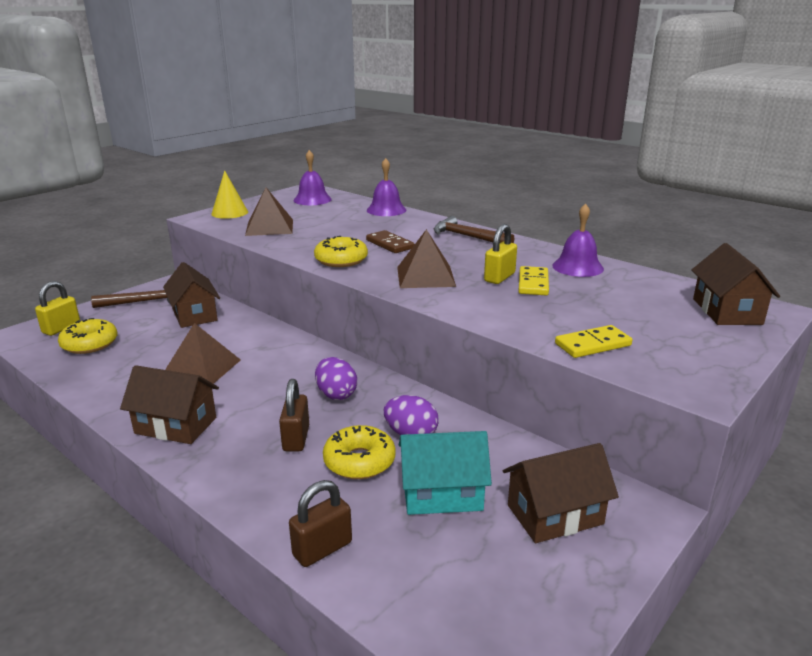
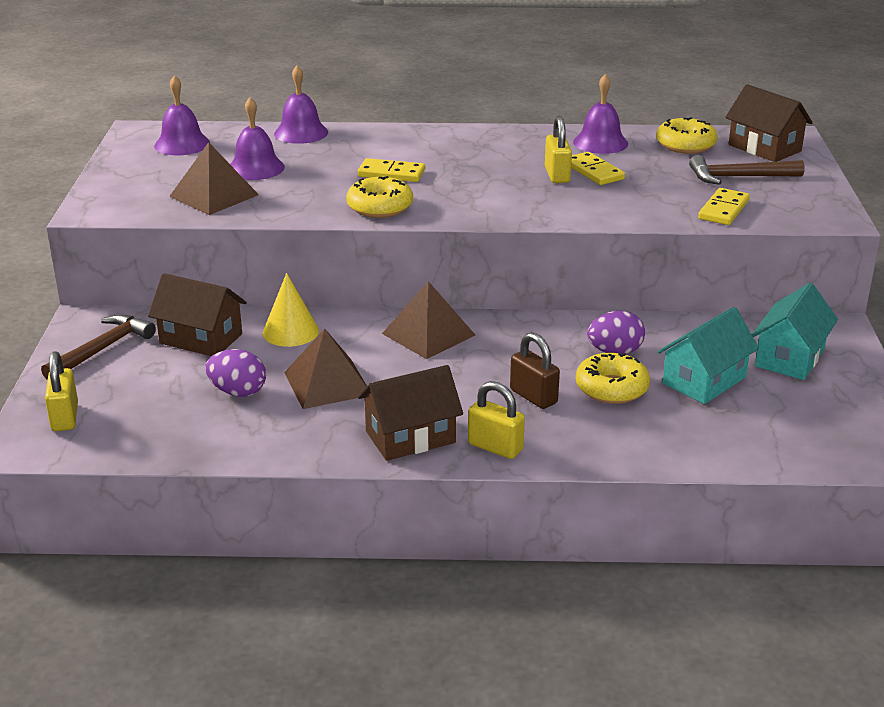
camera: 40 degrees left, 5 degrees up
(90, 344) = (145, 416): yellow donut -> yellow donut (685, 145)
(206, 461) = (495, 447): none -> yellow padlock
(229, 213) = (117, 193): yellow cone -> yellow cone (290, 331)
(321, 220) = (255, 168): none -> purple bell
(322, 549) = (687, 452): brown padlock -> none
(336, 394) = (500, 349): purple egg -> purple egg (238, 392)
(389, 244) = (391, 173): brown domino -> yellow domino
(425, 276) = (493, 196): brown pyramid -> brown pyramid (428, 334)
(468, 237) = (450, 140): brown hammer -> brown hammer (739, 177)
(555, 514) = (789, 357): brown house -> turquoise house

